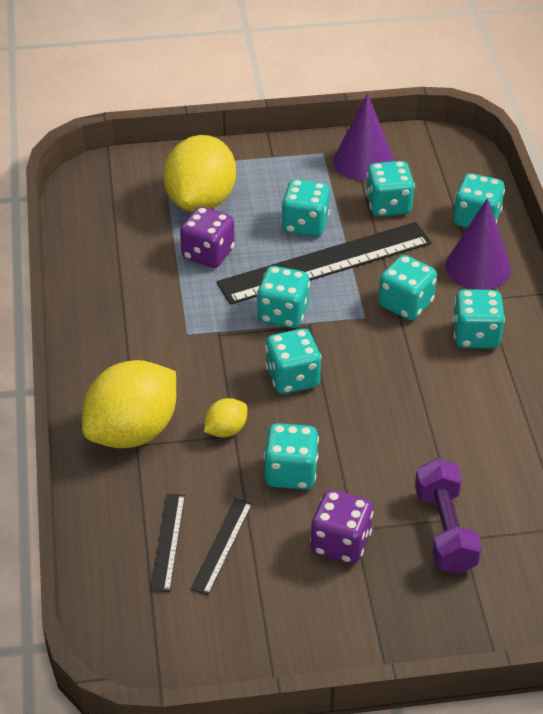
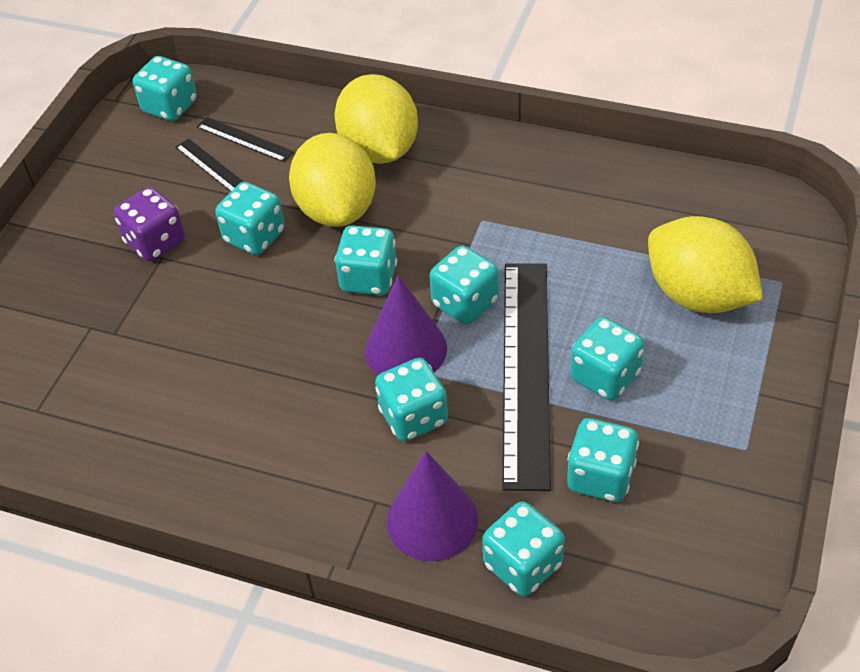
camera: 120 degrees right, 5 degrees up
(208, 254) = (598, 272): purple dice -> none
(226, 430) = (337, 209): yellow lemon -> yellow lemon, size x2.20
(363, 161) = (707, 488): purple cone -> purple cone (405, 349)
(445, 530) = (108, 318): purple dumbbell -> none
(476, 336) = (323, 461): turquoise dice -> turquoise dice (170, 107)

